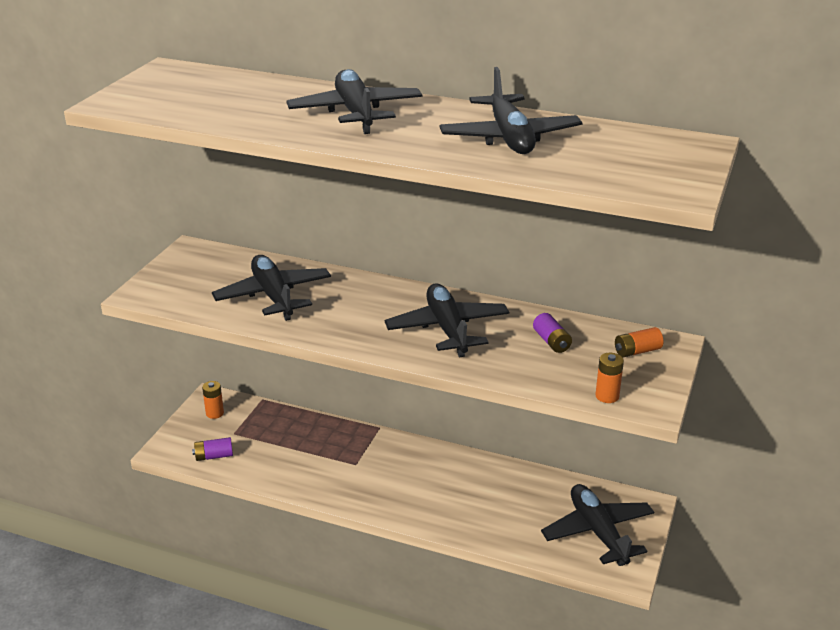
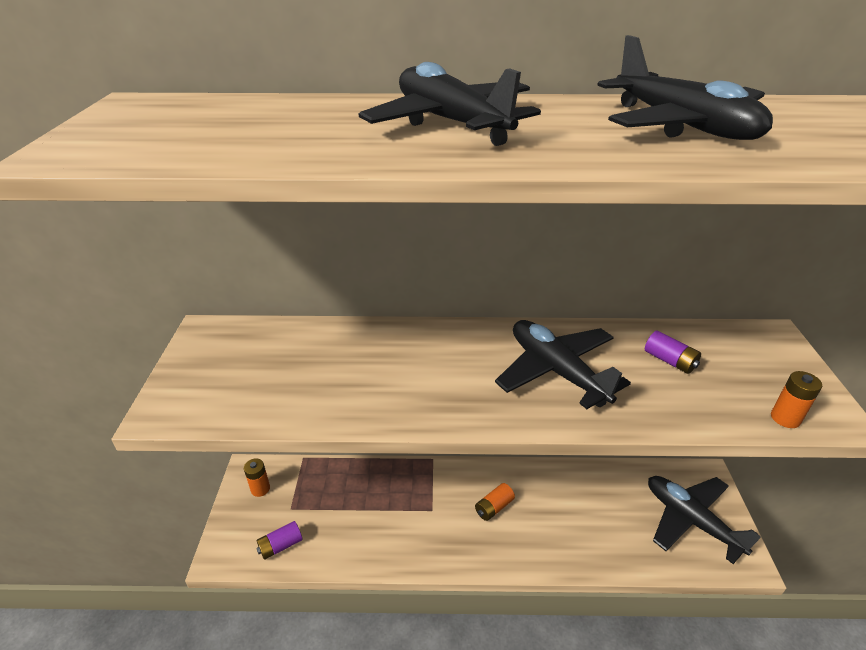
camera: 20 degrees left, 5 degrees up
(273, 296) = (337, 374): black plane -> none
(637, 351) = (755, 352): orange battery -> orange battery (494, 507)

